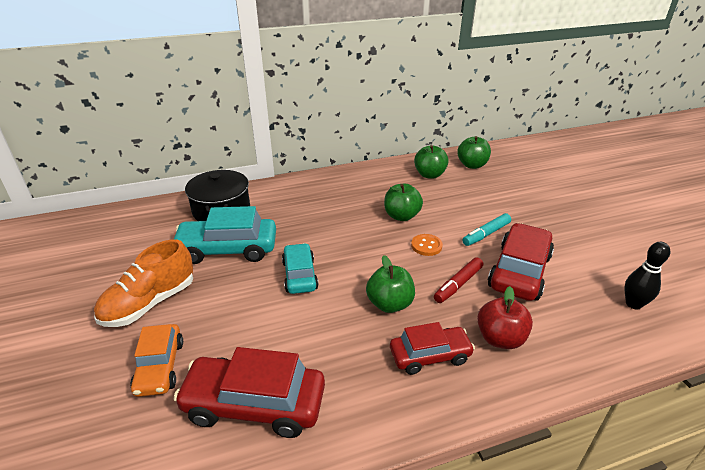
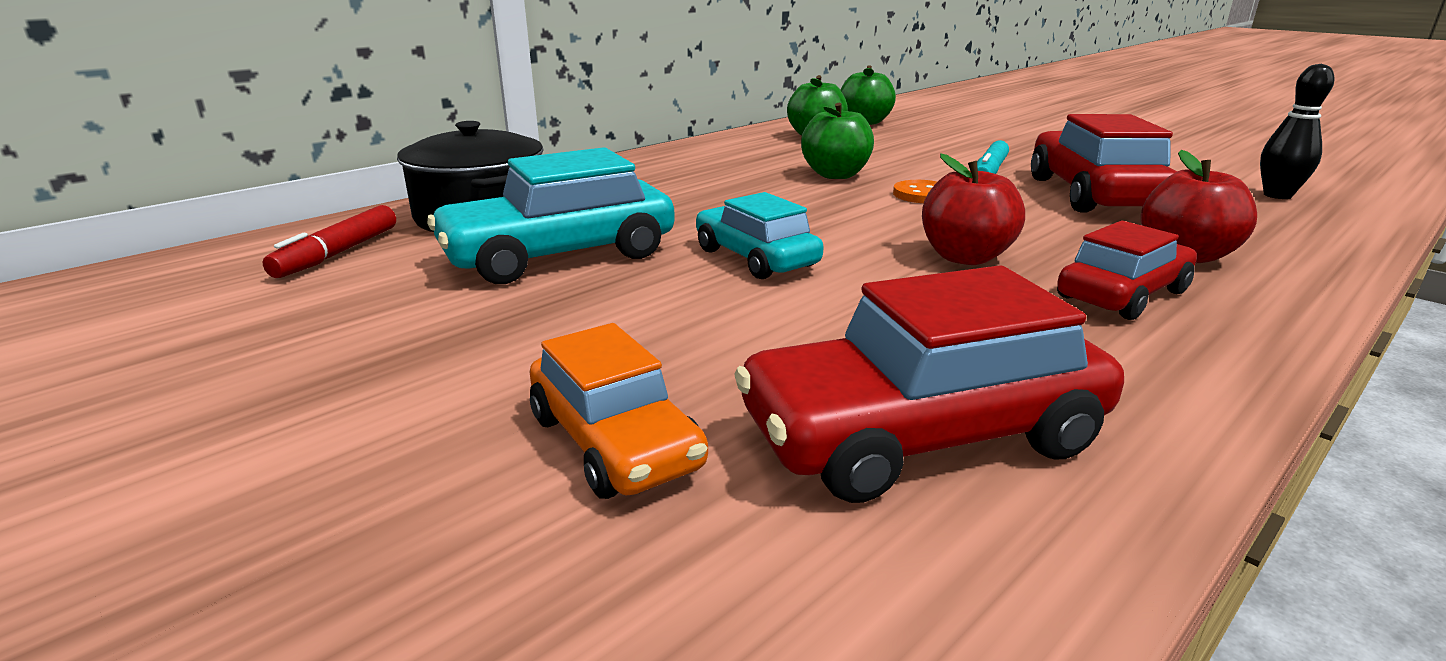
camera: 25 degrees left, 10 degrees down
(150, 303) = (460, 356): orange shoe -> none
(389, 304) = (965, 257): green apple -> red apple
(458, 284) = (1033, 220): red marker -> red marker (337, 253)

